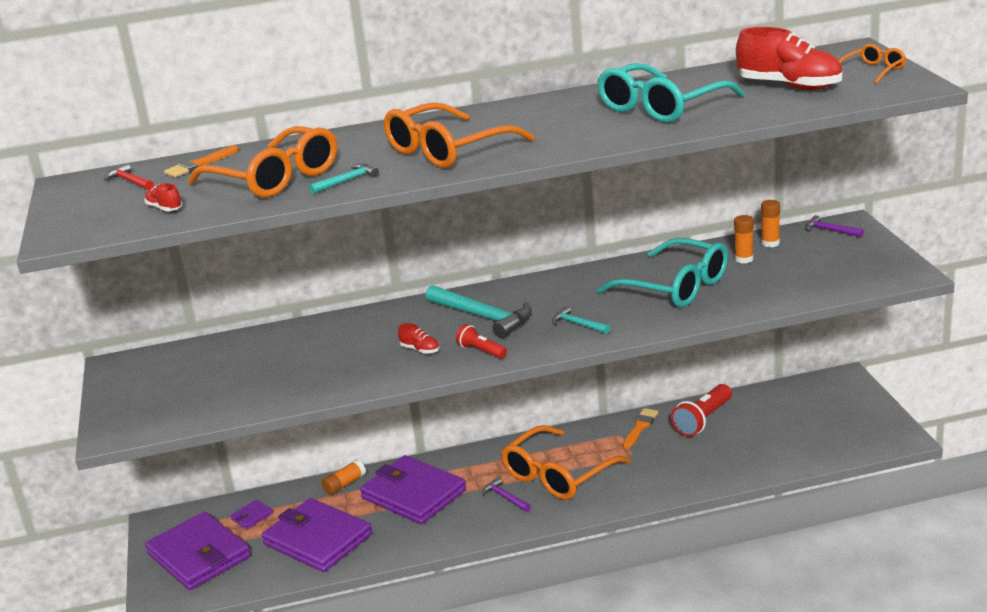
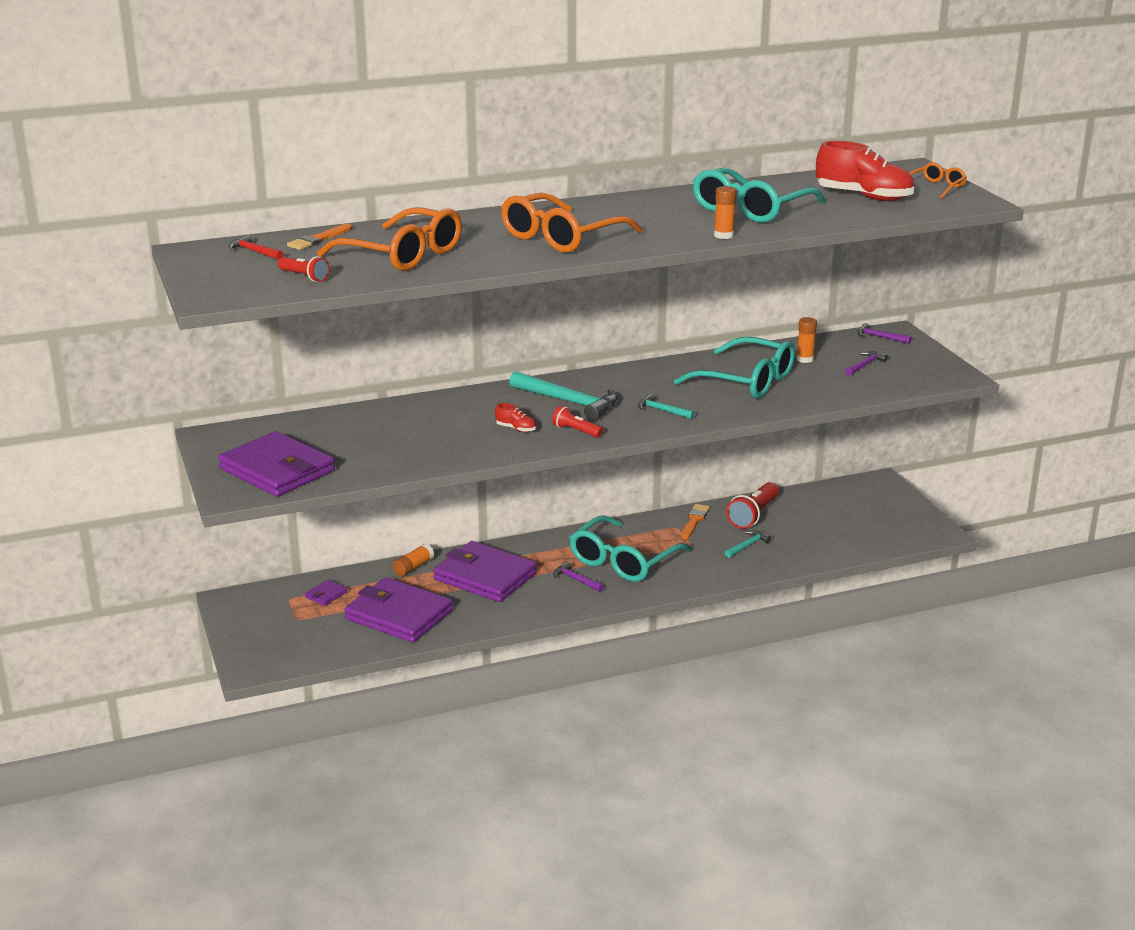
camera: 10 degrees left, 0 degrees up
(164, 208) = (304, 277): red shoe -> red flashlight
(199, 555) = (281, 628): purple wallet -> purple wallet (277, 470)
(347, 181) = (475, 260): turquoise hammer -> turquoise hammer (747, 546)
(558, 475) = (623, 561): orange glasses -> turquoise glasses
(770, 243) = (826, 346): orange glue stick -> orange glue stick (723, 235)
(808, 264) = (865, 365): none -> purple hammer

